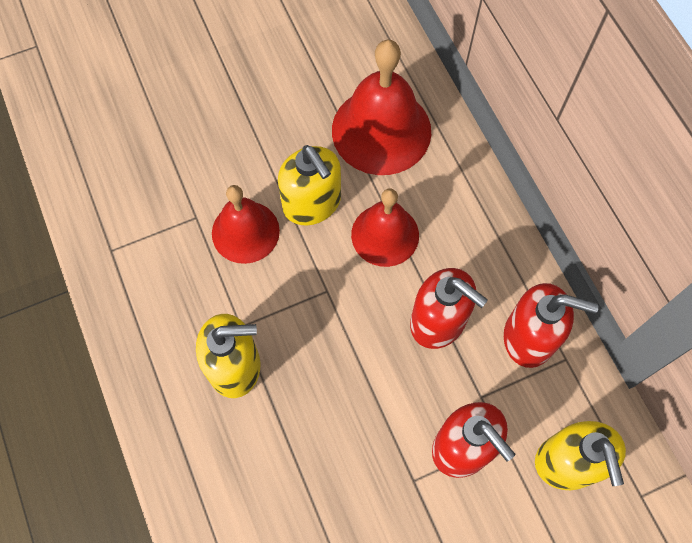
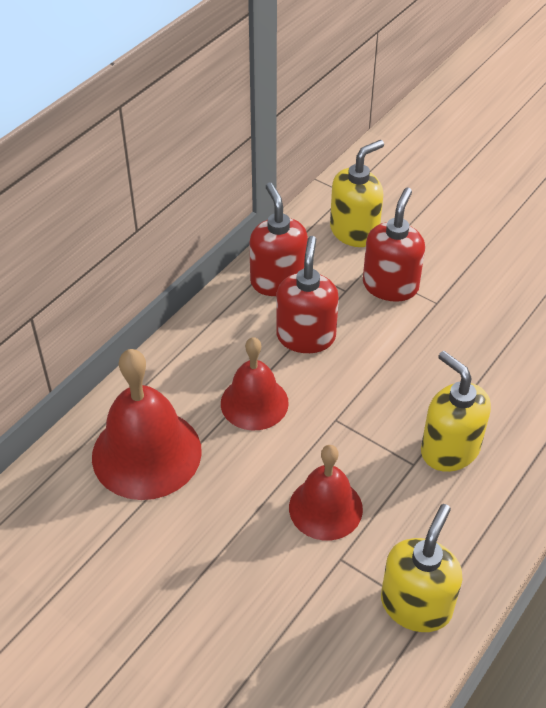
camera: 120 degrees left, 20 degrees down
(312, 203) = (260, 470): yellow soap dispenser -> yellow soap dispenser (416, 605)

